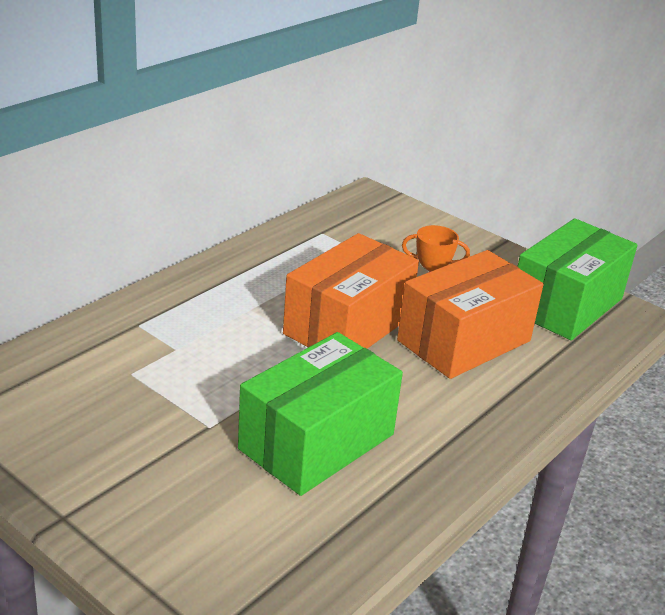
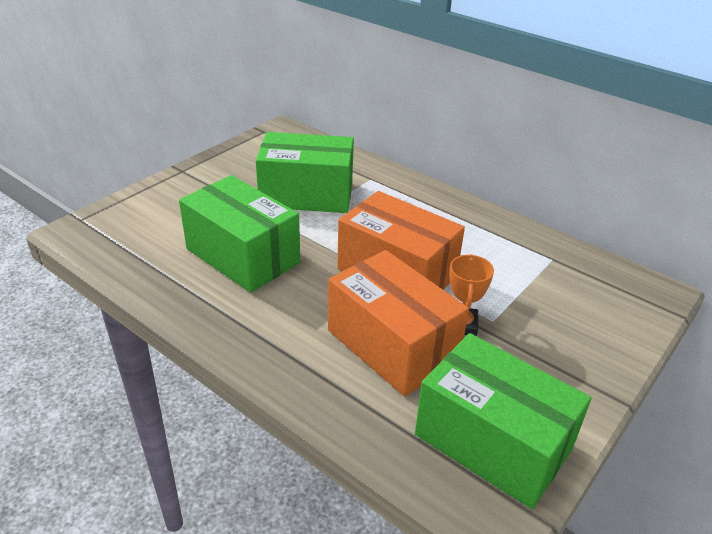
camera: 90 degrees right, 5 degrees up
(170, 381) = (307, 194): none -> green box

